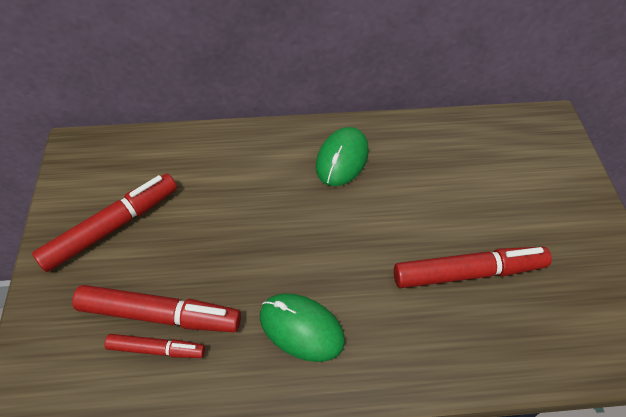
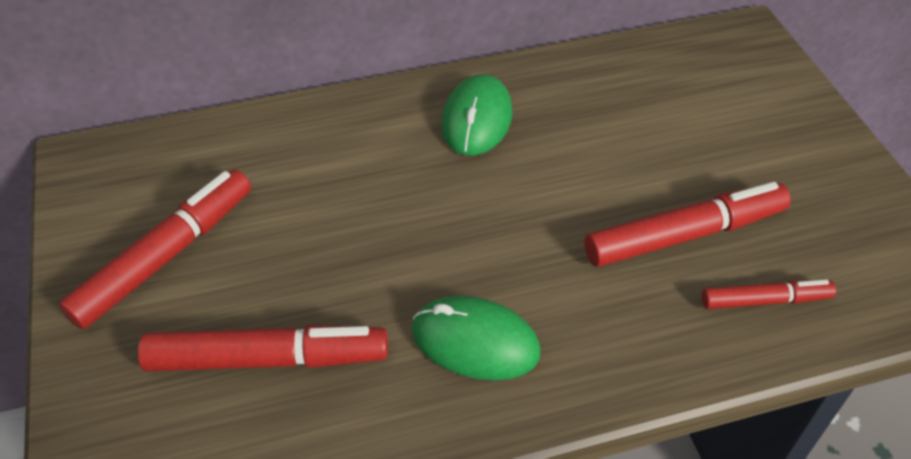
camera: 10 degrees left, 5 degrees down
(156, 349) = (274, 404): red marker -> red marker (765, 300)

